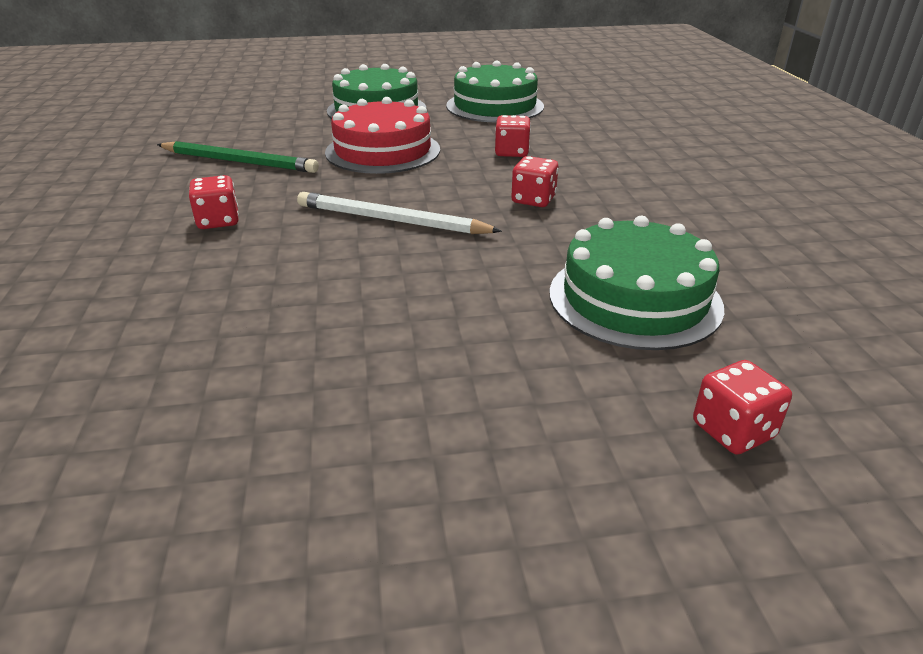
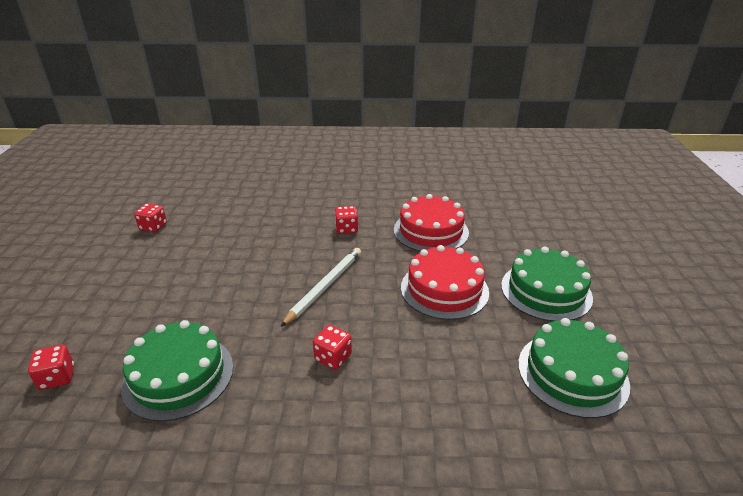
camera: 100 degrees right, 0 degrees up
(239, 162) = (431, 231): green pencil -> red cake
(511, 152) = (433, 362): red dice -> red dice (153, 227)

